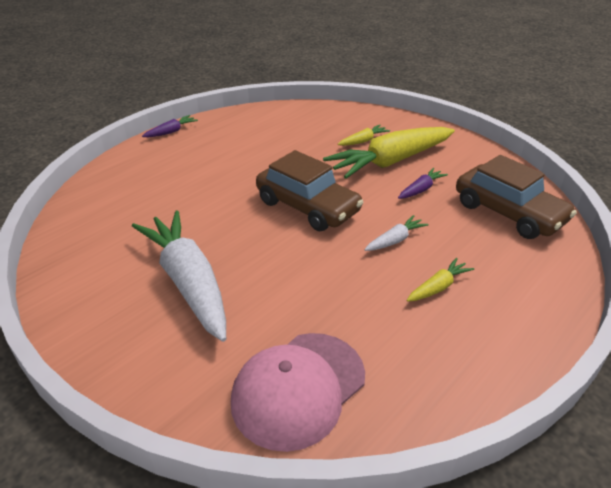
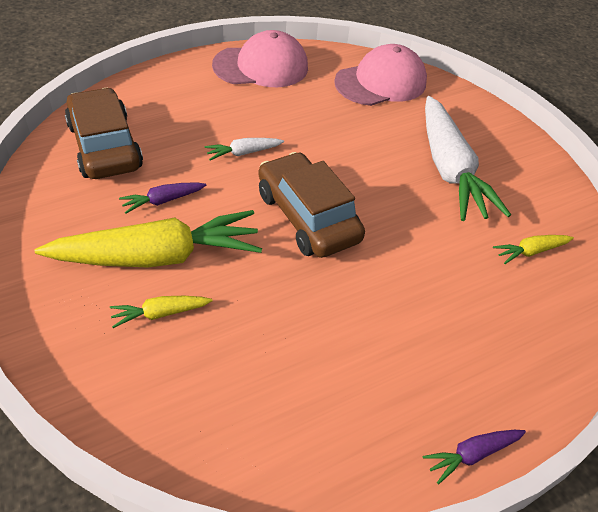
camera: 165 degrees left, 10 degrees up
(438, 287) = (241, 107): yellow carrot -> yellow carrot (530, 251)
(469, 357) = (261, 66): none -> pink cap

